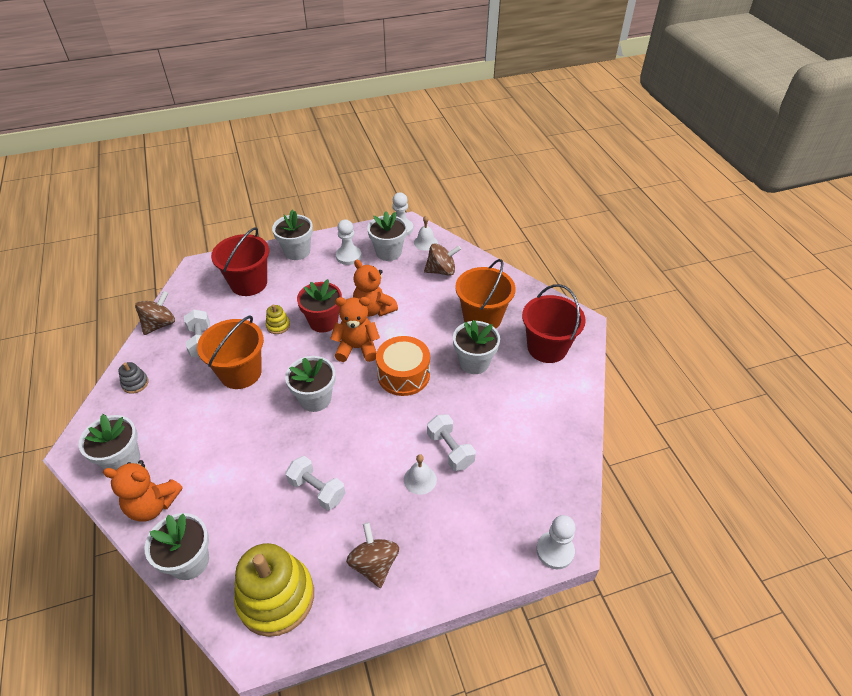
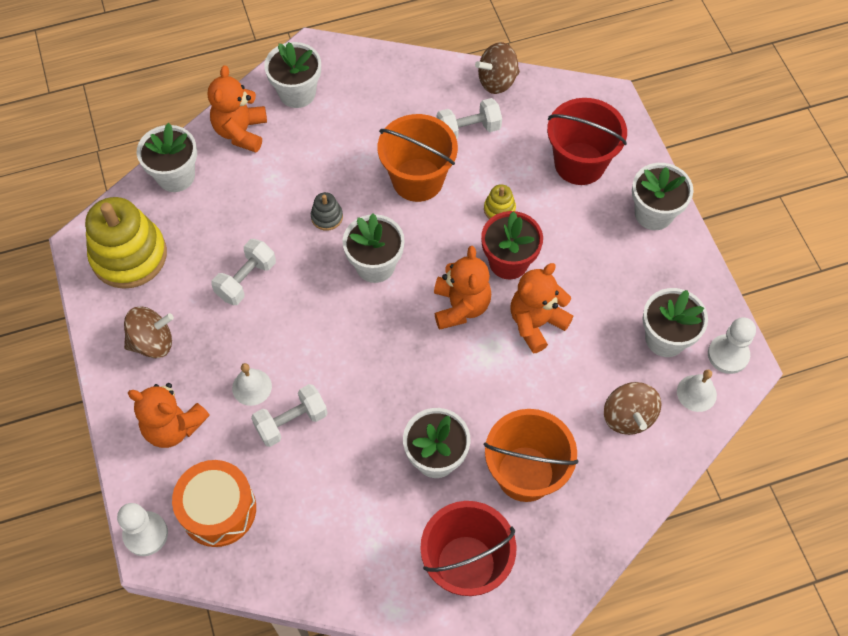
camera: 90 degrees right, 15 degrees up
(135, 383) = (401, 79): grey stacking toy -> grey stacking toy (327, 217)
(160, 324) = (497, 81): brown spinning top -> brown spinning top turned 120 degrees clockwise
(348, 256) = (650, 283): white pawn -> none
(403, 375) = (413, 365): orange drum -> orange drum (218, 509)
(457, 538) = (173, 426): none -> orange teddy bear

